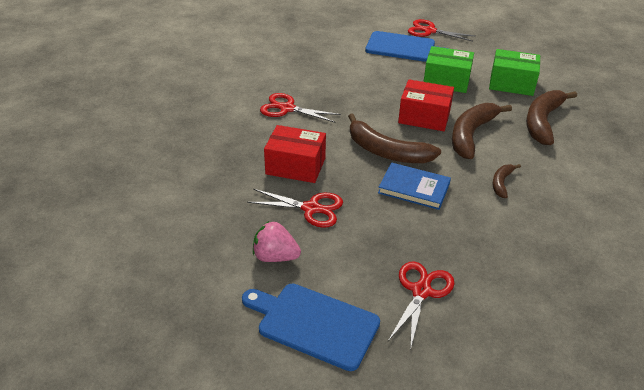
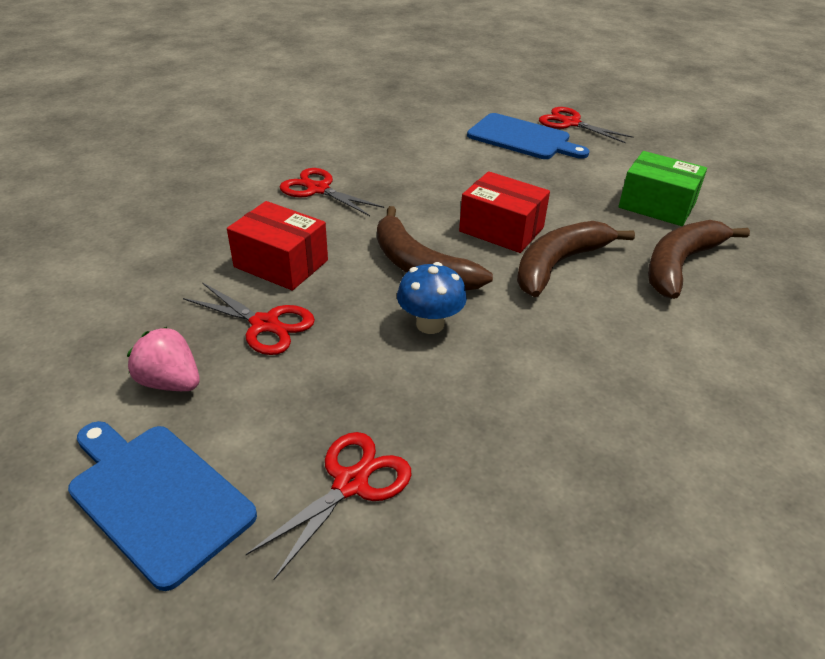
camera: 15 degrees right, 0 degrees up
(414, 188) = (430, 324): blue book -> blue mushroom
(446, 81) = (560, 187): green box -> none
(501, 183) = (570, 341): brown banana -> none

